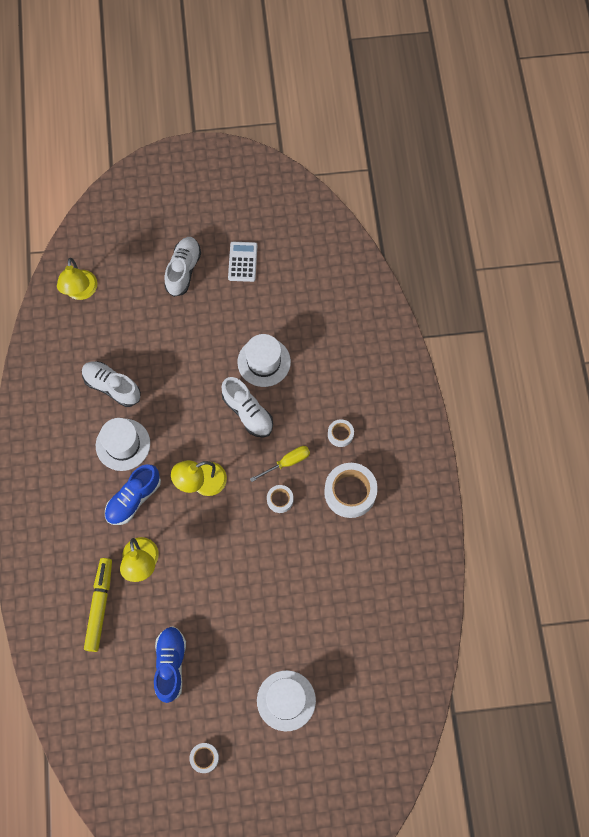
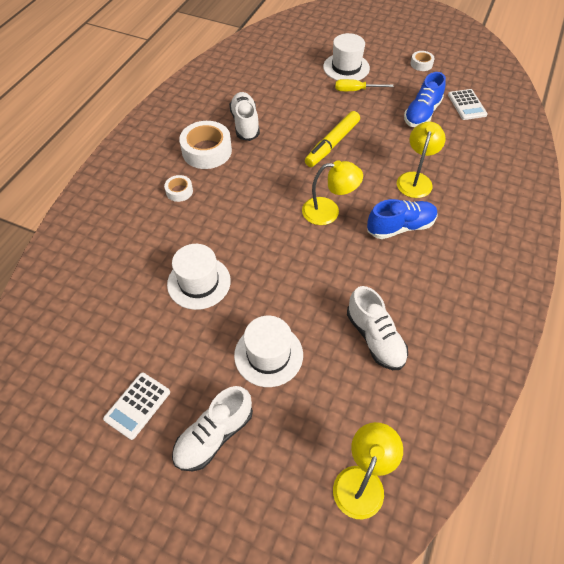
camera: 150 degrees left, 15 degrees down
(100, 605) = (466, 167): yellow marker -> yellow marker (332, 144)
(123, 444) = (389, 276): white hat -> white hat (268, 355)
(128, 707) = (466, 105): none -> white calculator
(248, 412) = (248, 246): white shoe -> white shoe (245, 124)
(280, 500) = (268, 170): white tape -> none
(287, 462) = (242, 192): yellow screwdriver -> yellow screwdriver (356, 90)

